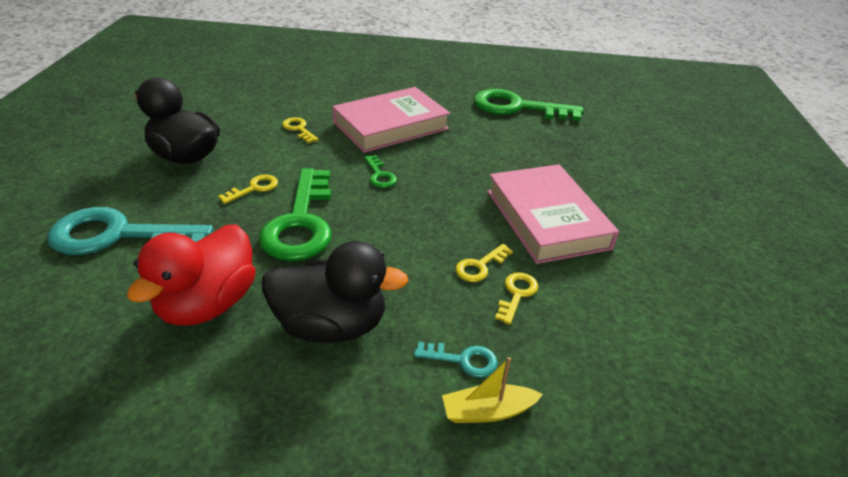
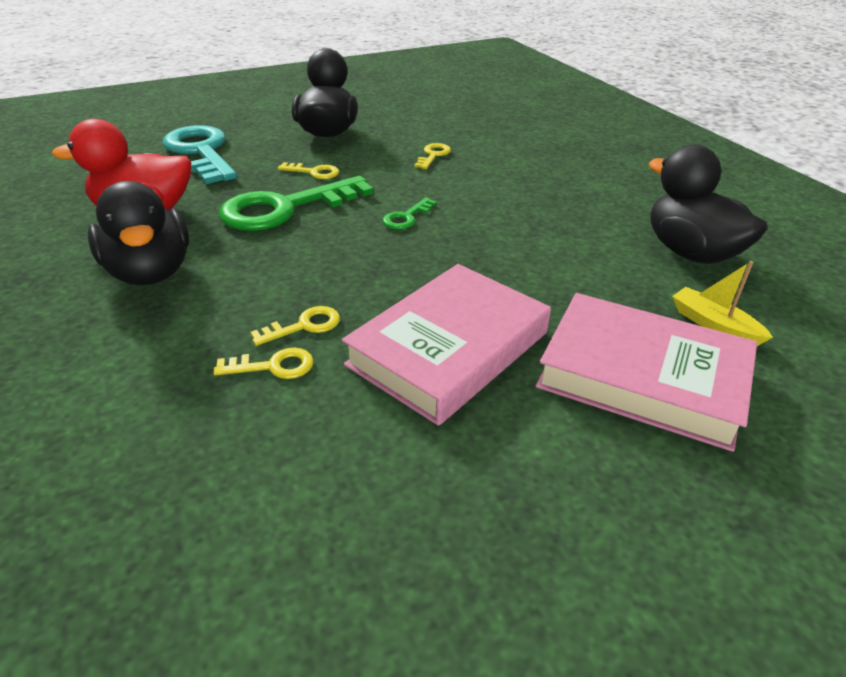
camera: 60 degrees right, 0 degrees up
(391, 126) = (509, 192): pink book -> pink book (642, 377)
(463, 360) = (140, 360): turquoise key -> none
(480, 266) = (304, 326): yellow key -> yellow key turned 135 degrees clockwise
(487, 411) = (71, 399): yellow boat -> yellow boat (714, 325)
(517, 107) = (690, 252): green key -> black duck

